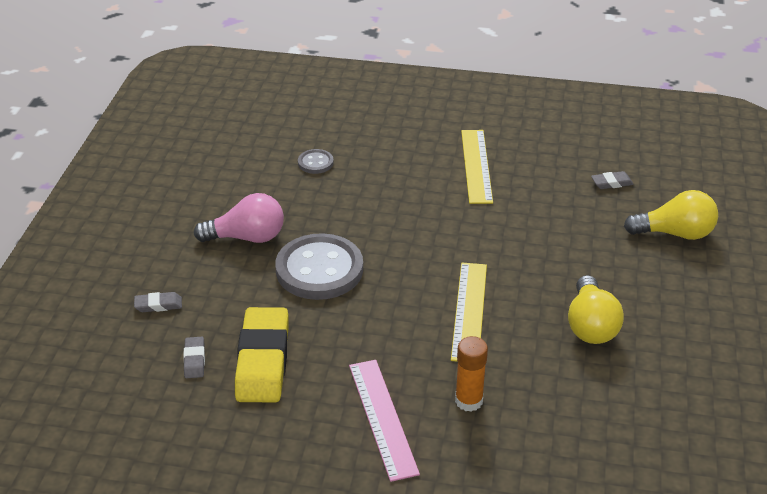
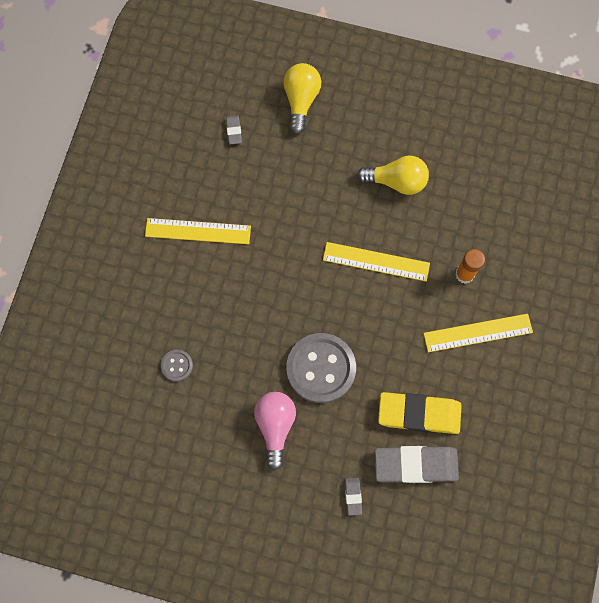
camera: 85 degrees left, 35 degrees up
(194, 360) = (415, 465): grey eraser -> grey eraser, size x2.31
(382, 418) = (478, 333): pink ruler -> yellow ruler

